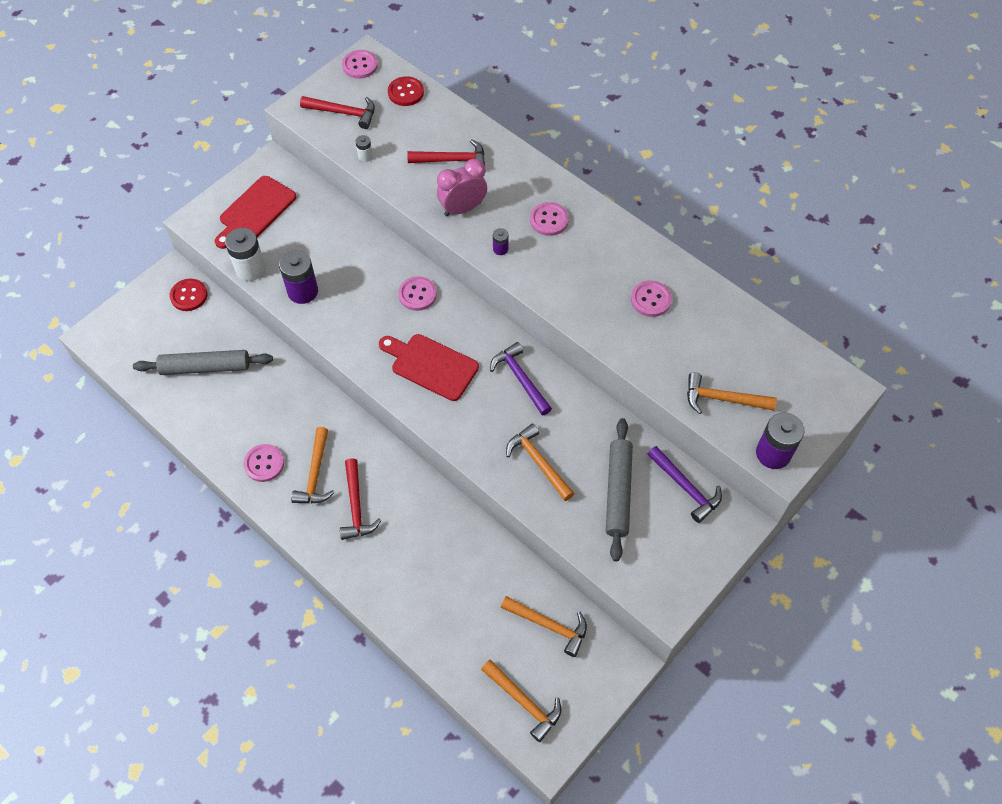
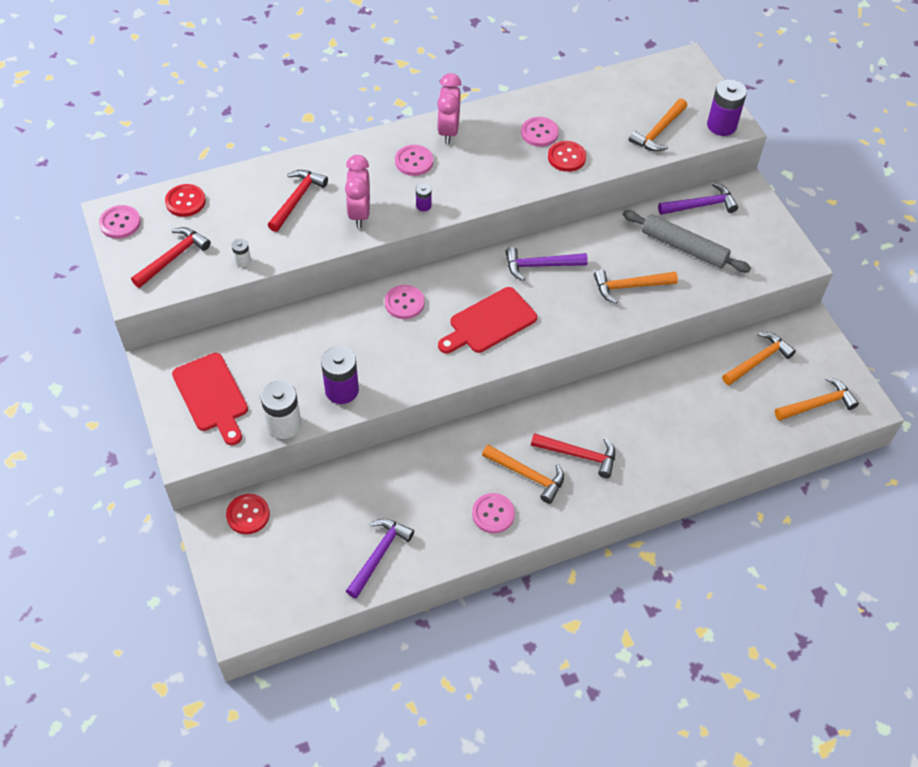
camera: 65 degrees left, 5 degrees down
(189, 398) = (379, 555): none -> purple hammer
(205, 367) = (349, 528): grey rolling pin -> none
(604, 229) = (448, 131): none -> pink clock
(633, 334) = (566, 157): none -> red button

